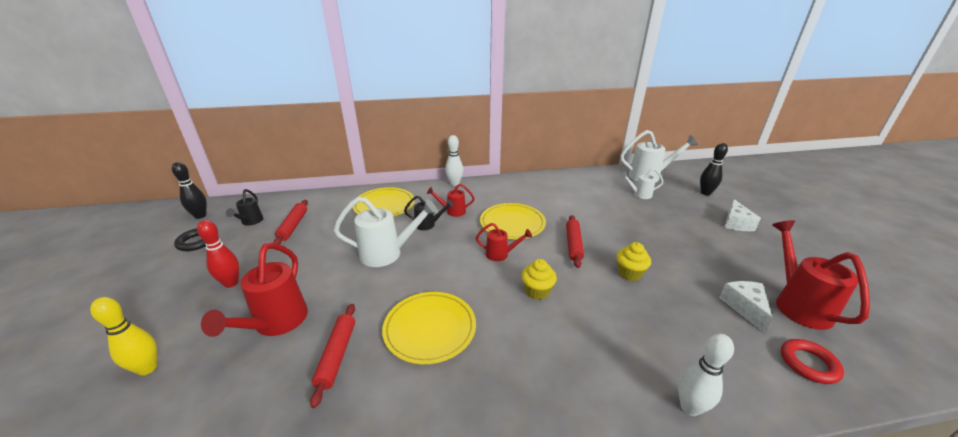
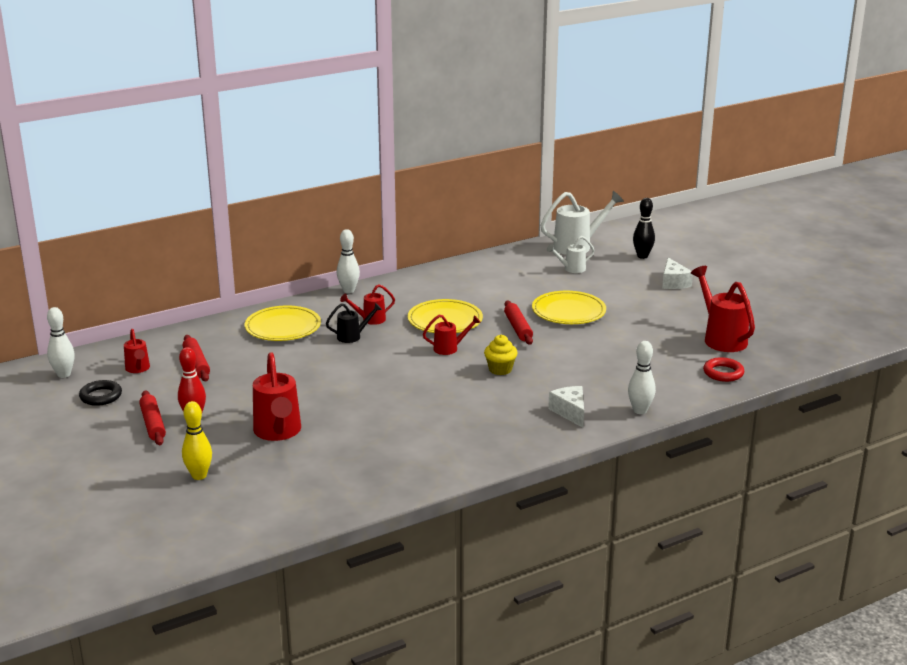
camera: 20 degrees left, 5 degrees down
(200, 216) = (64, 374): black bowling pin -> white bowling pin
(250, 222) = (138, 369): black watering can -> red watering can
(337, 355) = (355, 438): red rolling pin -> red rolling pin (153, 424)
(387, 253) = (332, 368): white watering can -> none
(430, 328) = (421, 409): yellow plate -> yellow plate (568, 311)
(629, 273) = (579, 342): yellow cupcake -> none
(744, 307) = (679, 348): white cheese -> white cheese (570, 412)

